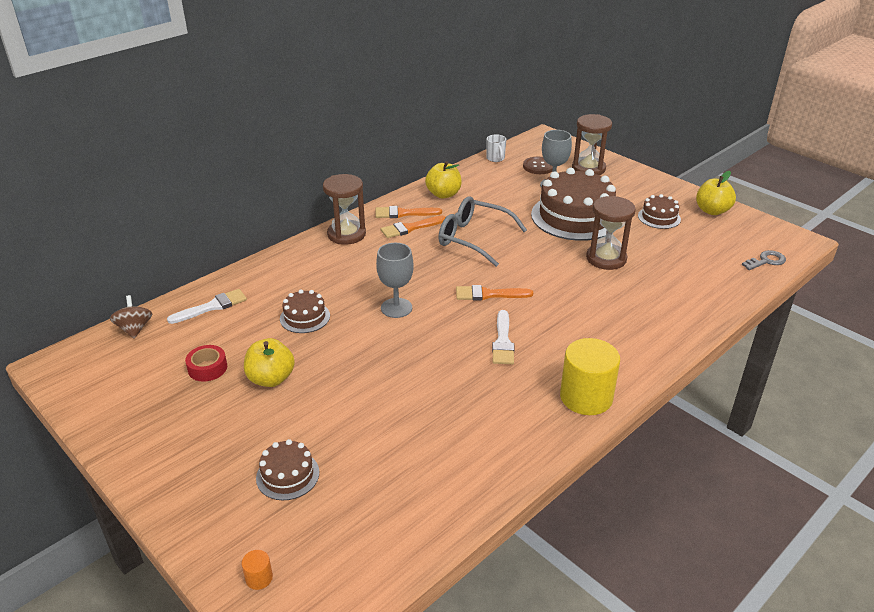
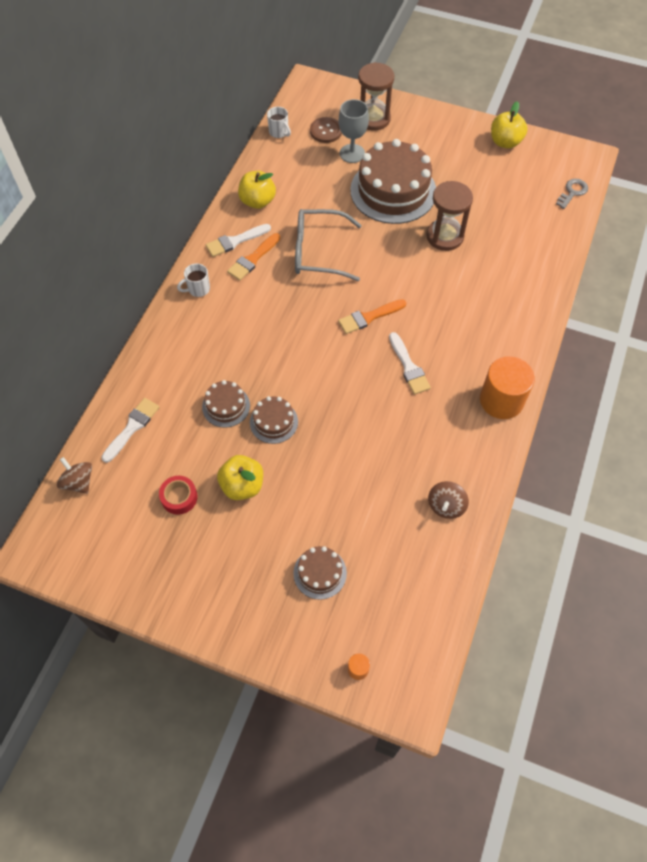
camera: 25 degrees left, 25 degrees up
(346, 234) = (198, 289): brown hourglass -> white mug
(396, 308) = (299, 364): grey goblet -> none
(404, 213) = (235, 241): orange brush -> white brush
(463, 466) = (446, 506): none -> brown spinning top
(586, 397) = (501, 400): yellow cylinder -> orange cylinder
(659, 217) = (465, 167): brown cake -> brown cake (274, 422)

